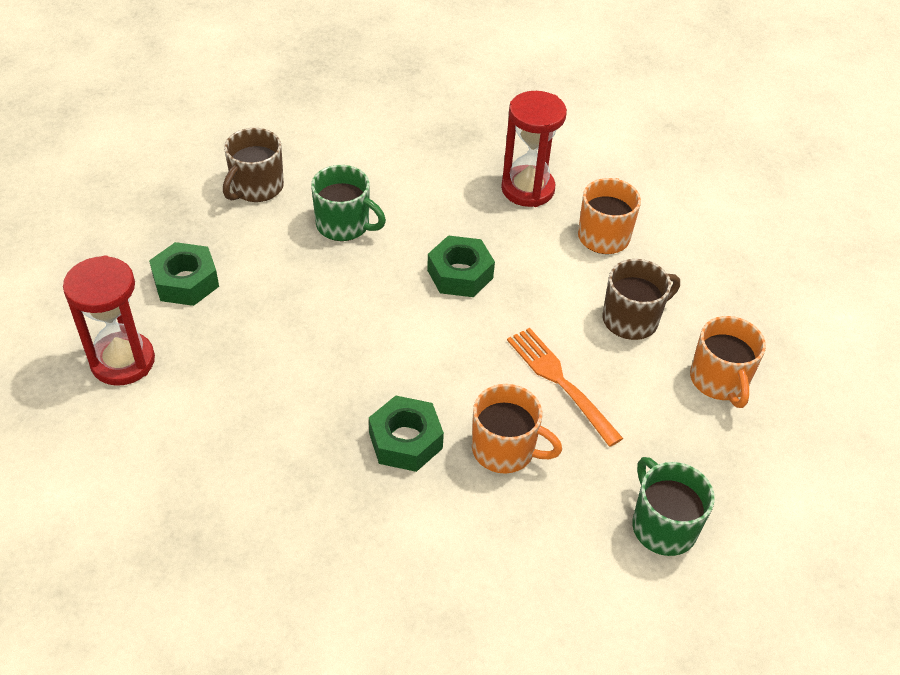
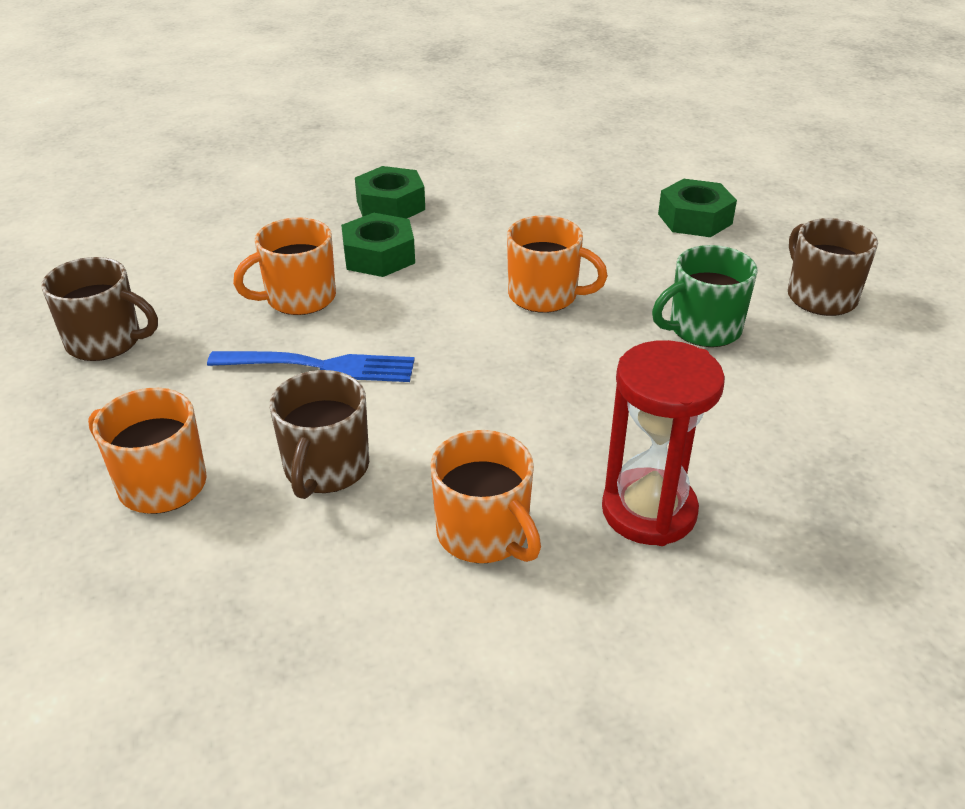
camera: 130 degrees right, 10 degrees down
(123, 361) = (621, 171): red hourglass -> none
(373, 314) = (545, 296): none -> orange mug
(460, 274) = (543, 373): green nut -> green nut (390, 205)
(560, 382) = (320, 366): orange fork -> blue fork
(662, 526) = (106, 342): green mug -> brown mug

